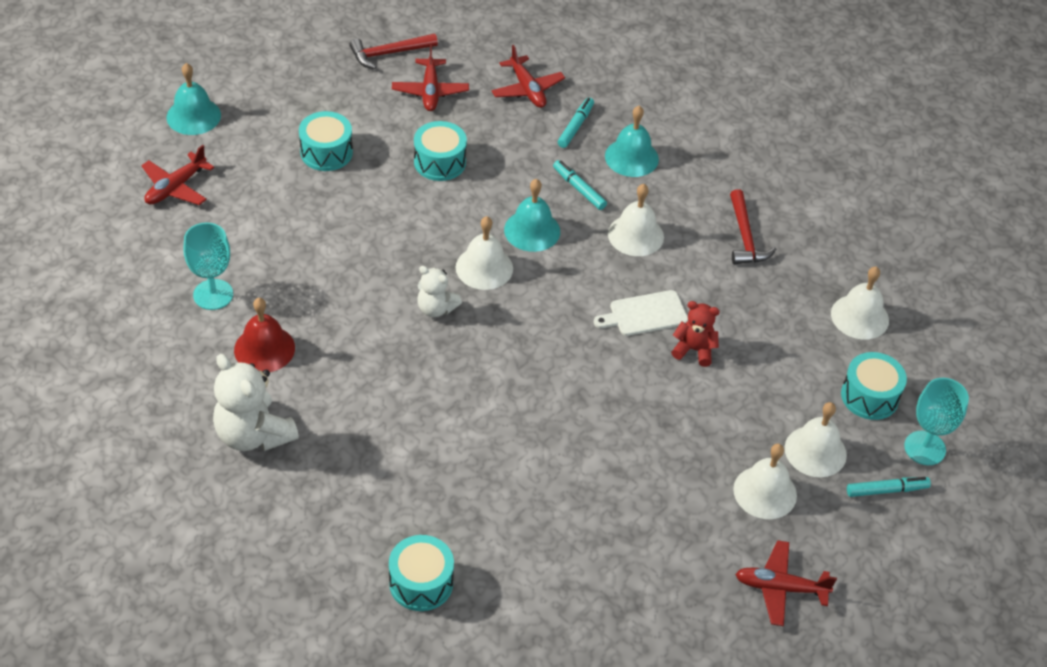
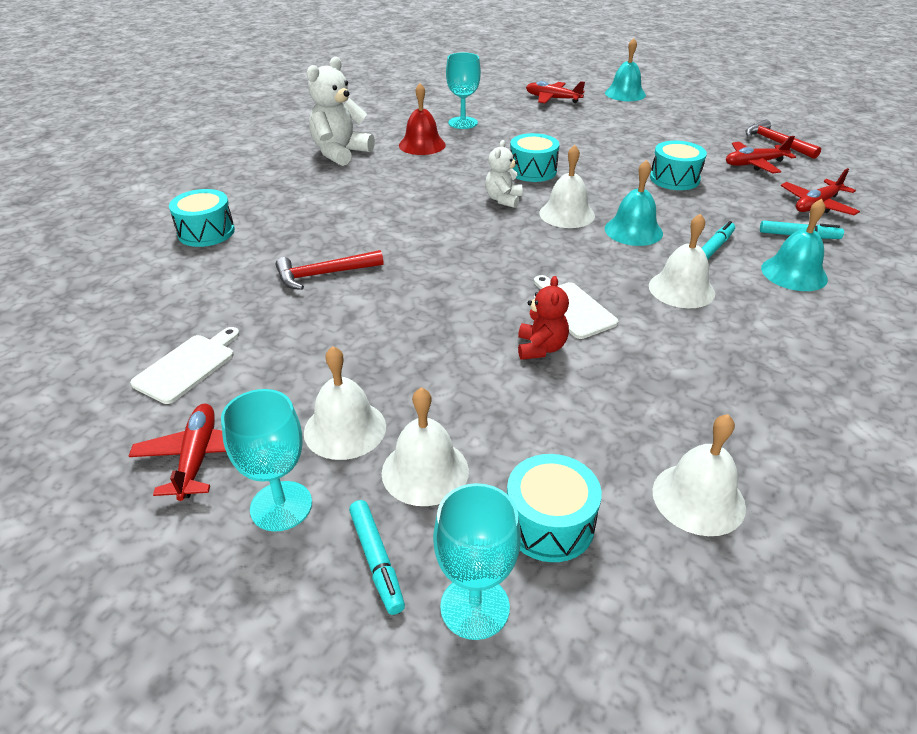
camera: 80 degrees right, 10 degrees down
(326, 152) = (637, 137): turquoise drum -> turquoise drum (532, 171)
(665, 596) = (188, 366): none -> white cutting board
(745, 237) = (753, 369): red hammer -> red hammer (324, 274)
(835, 538) = (281, 506): none -> turquoise goblet

